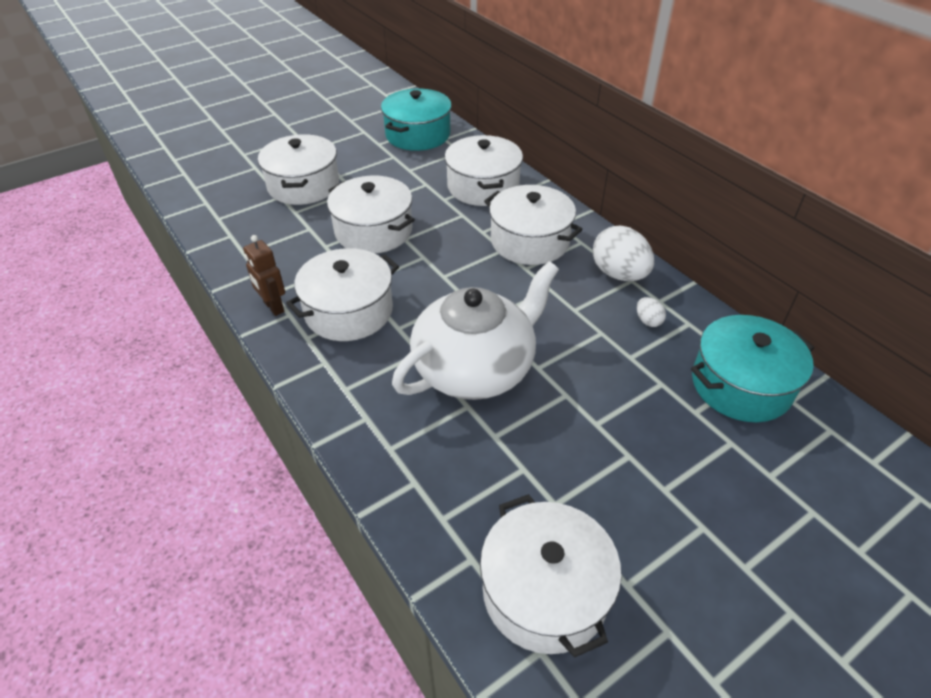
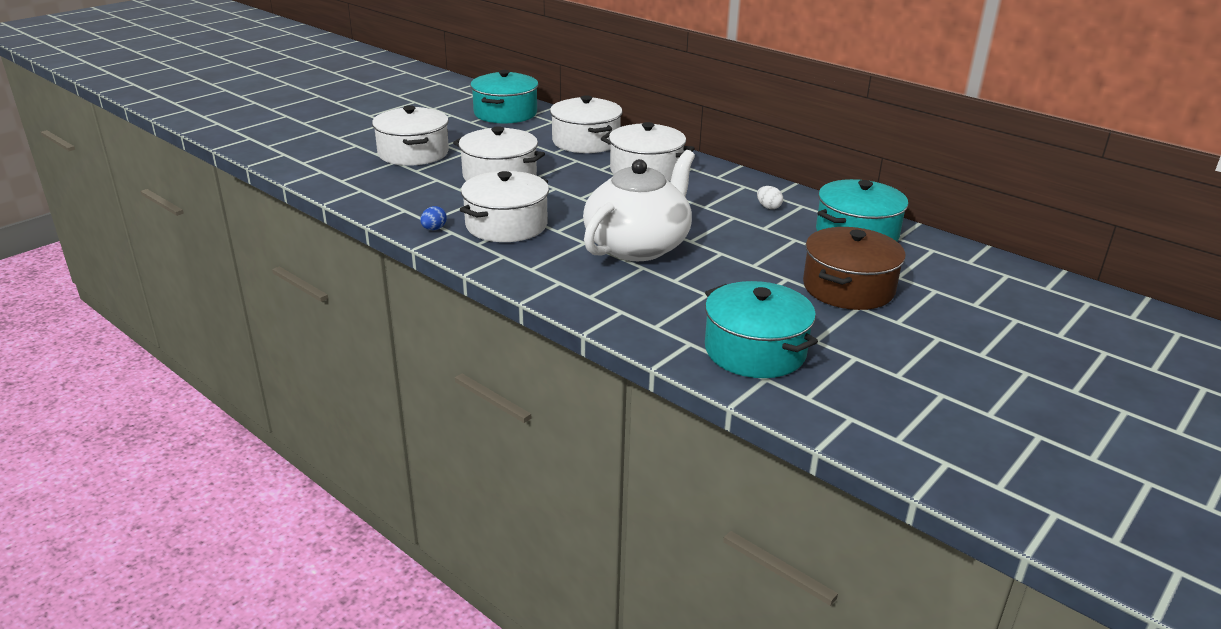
camera: 15 degrees left, 15 degrees down
(273, 307) = (434, 229): brown robot -> blue egg
(545, 591) = (755, 351): white pot -> turquoise pot
(619, 274) = (732, 183): white egg -> none
(700, 488) = (848, 288): none -> brown pot

